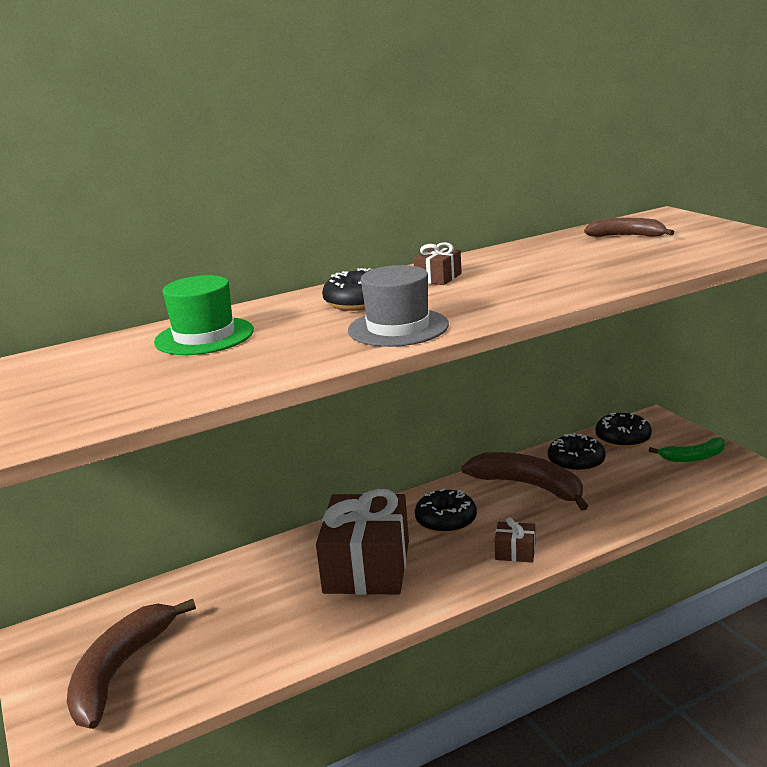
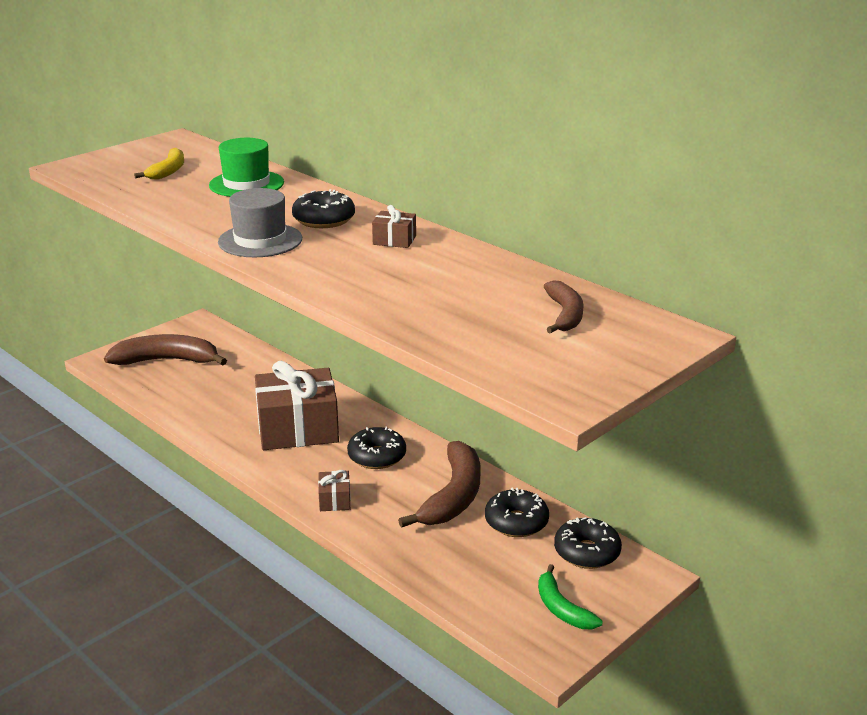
camera: 70 degrees right, 5 degrees up
(93, 380) = (168, 171): none -> yellow banana

